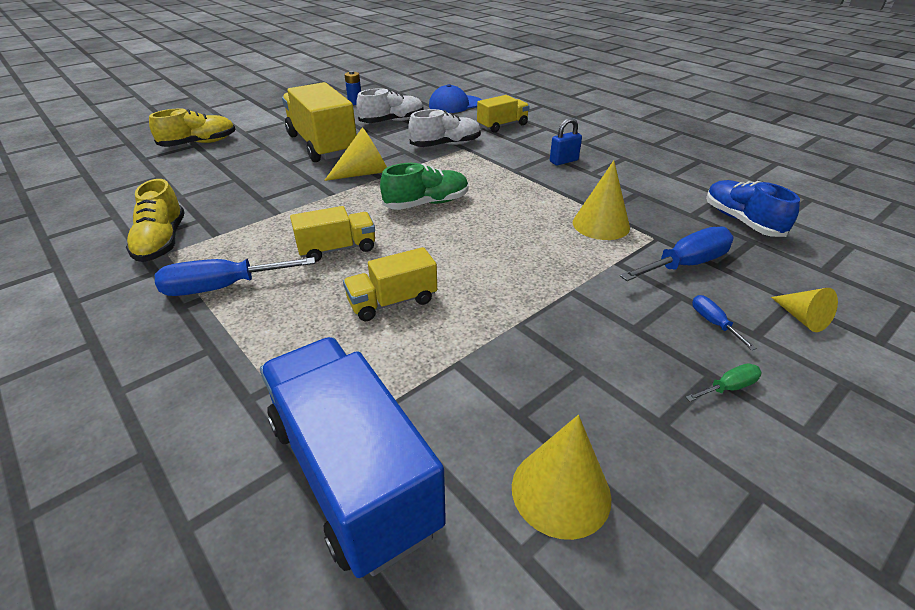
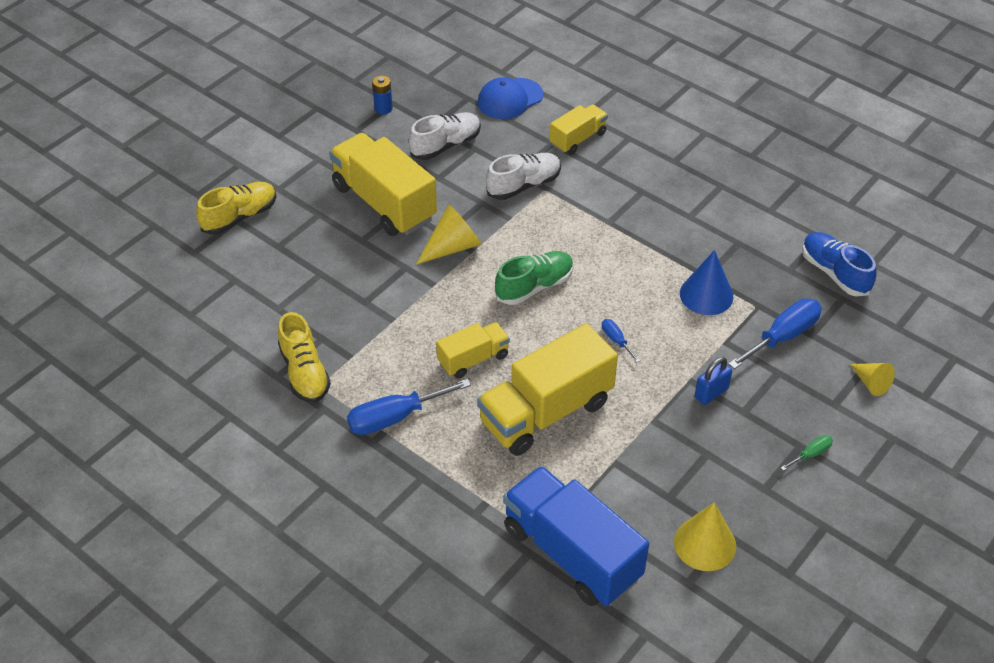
camera: 10 degrees left, 10 degrees up
(392, 302) = (546, 412): yellow truck -> yellow truck, size x1.87
(563, 161) = (658, 199): blue padlock -> blue padlock (711, 393)
(601, 224) = (706, 295): yellow cone -> blue cone
(713, 323) = (803, 397): blue screwdriver -> blue screwdriver (616, 340)

